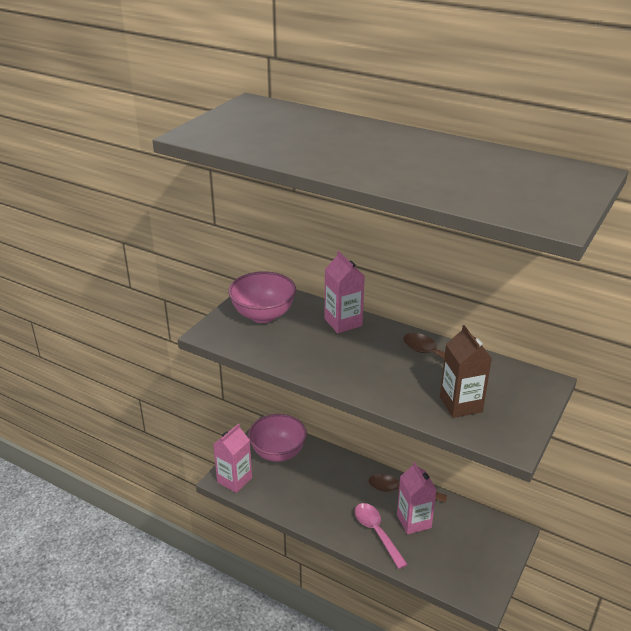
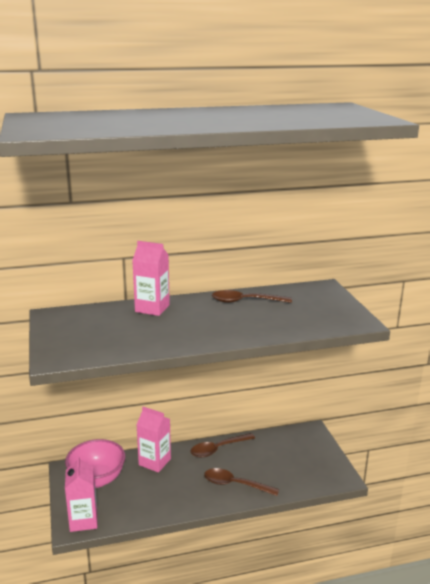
camera: 45 degrees left, 10 degrees down
(263, 315) = (82, 329): pink bowl -> none
(376, 533) = (235, 484): pink spoon -> brown spoon
(414, 521) = (249, 462): pink carton -> pink carton (154, 462)
(461, 404) = (301, 317): brown carton -> none

